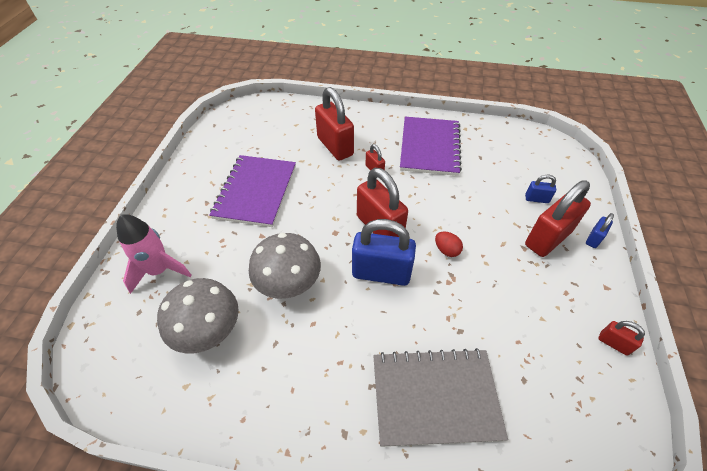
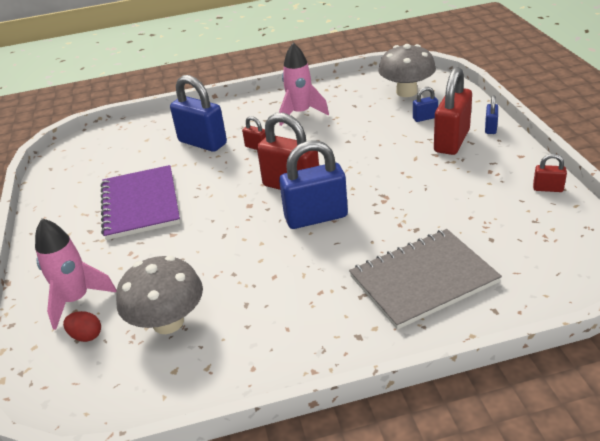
camera: 20 degrees left, 15 degrees down
(288, 283) = (228, 257): grey mushroom -> grey mushroom (406, 92)
(335, 146) = (202, 143): red padlock -> blue padlock
(429, 147) = (300, 113): purple notebook -> pink rocket
(446, 250) = (367, 180): red egg -> red egg (86, 336)

